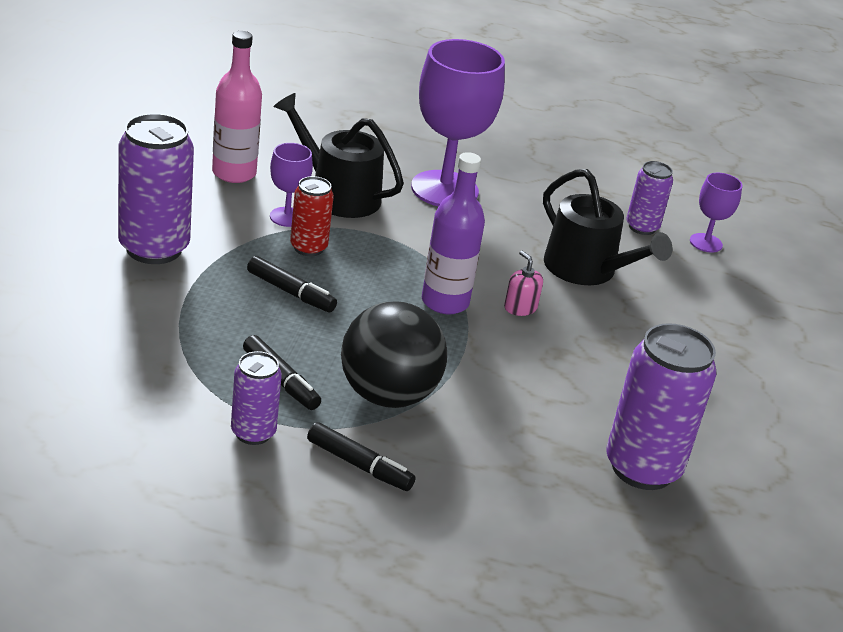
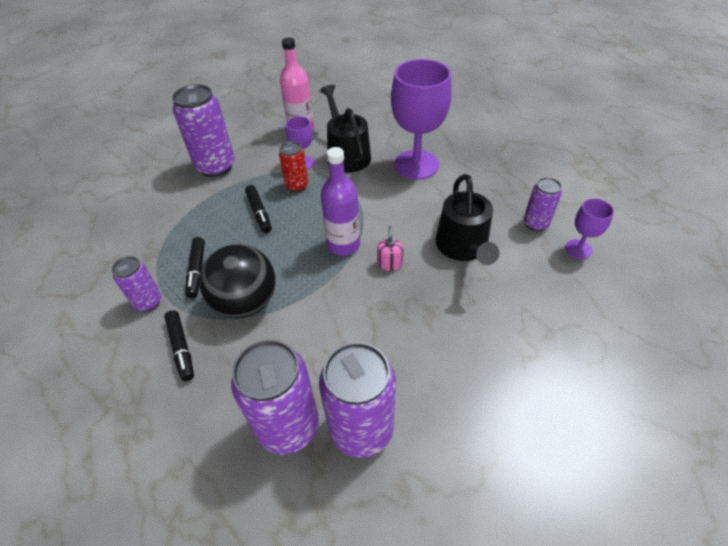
camera: 40 degrees right, 15 degrees up
(567, 492) = (288, 426): none -> purple can

